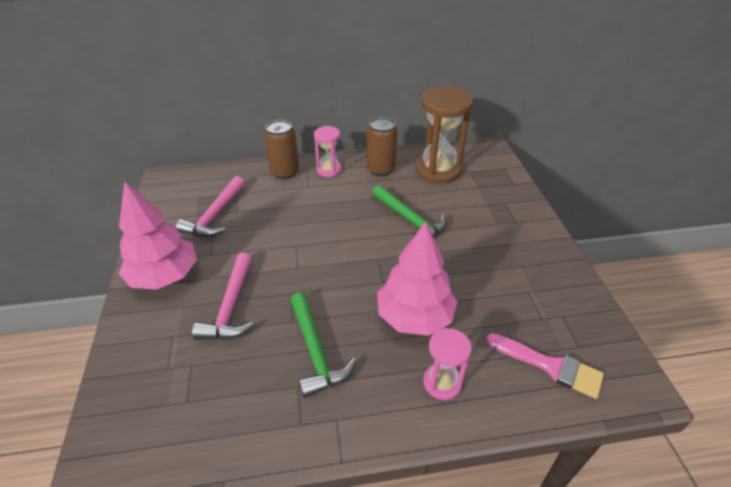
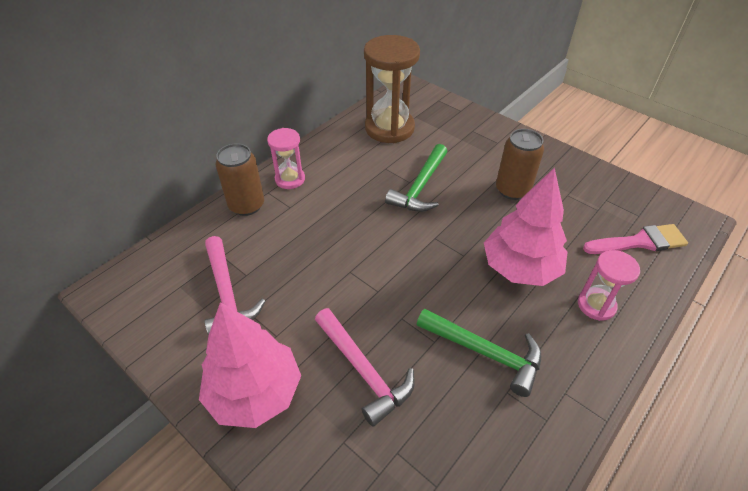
camera: 40 degrees left, 5 degrees up
(381, 169) = (339, 153): brown can -> brown can (512, 190)
(410, 220) = (420, 187): green hammer -> green hammer turned 105 degrees clockwise

